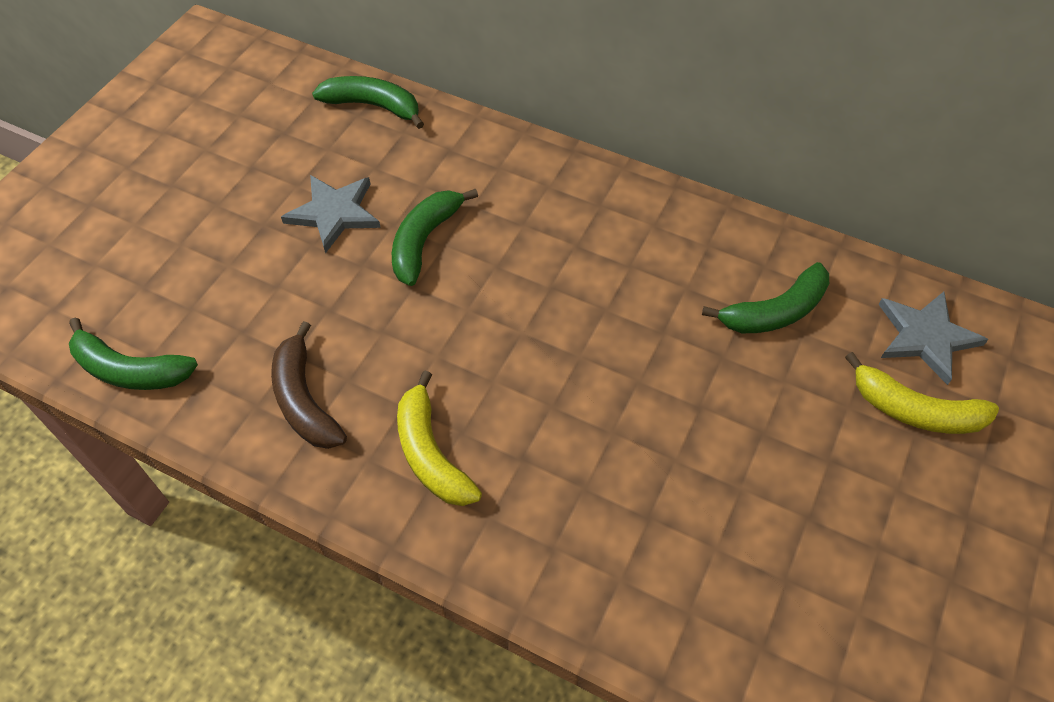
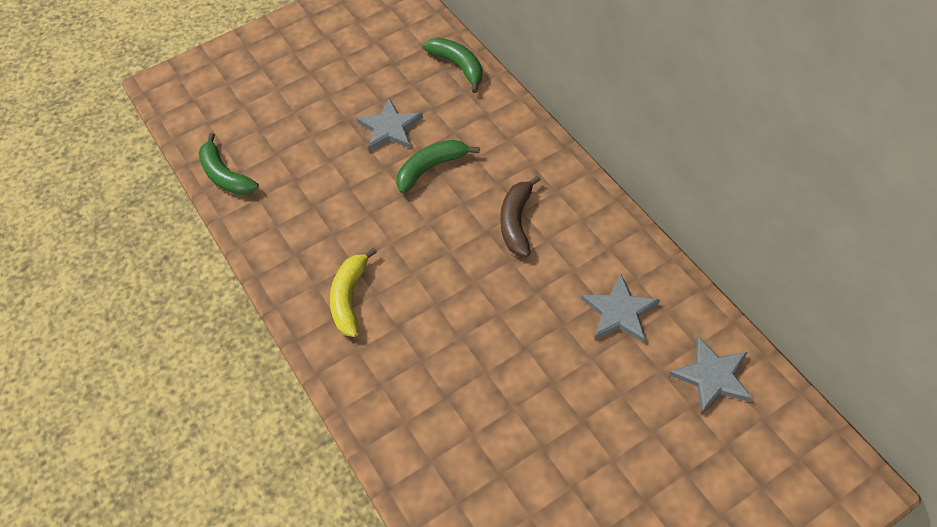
camera: 35 degrees right, 0 degrees up
(304, 400) = (302, 234): brown banana -> brown banana (516, 222)
(775, 312) = (619, 312): green banana -> grey star
(914, 410) = (665, 419): yellow banana -> none

